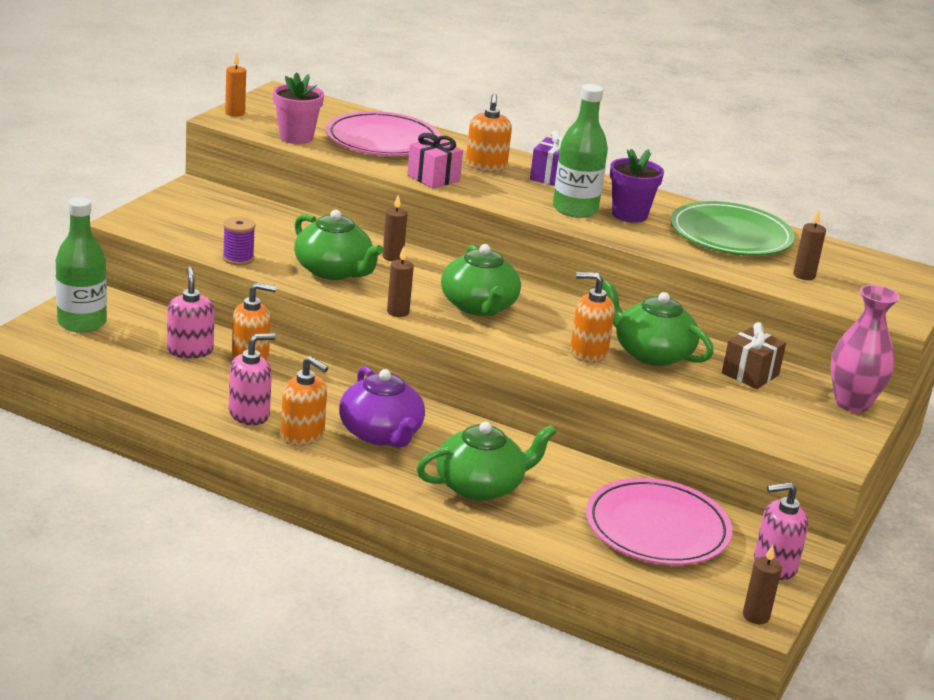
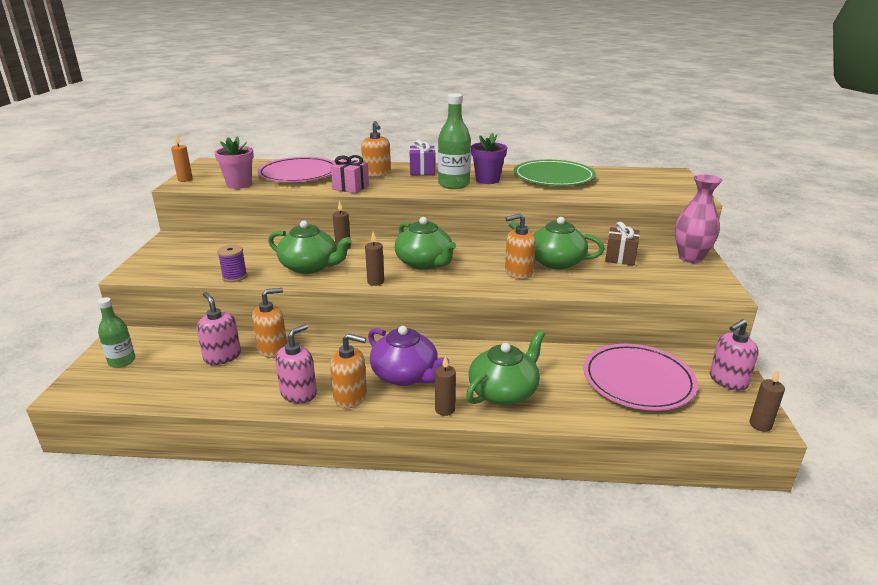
camera: 20 degrees left, 0 degrees up
(82, 323) = (122, 361): green bottle -> green bottle, size x0.65
(804, 275) = (617, 188): brown candle -> brown candle (445, 409)

